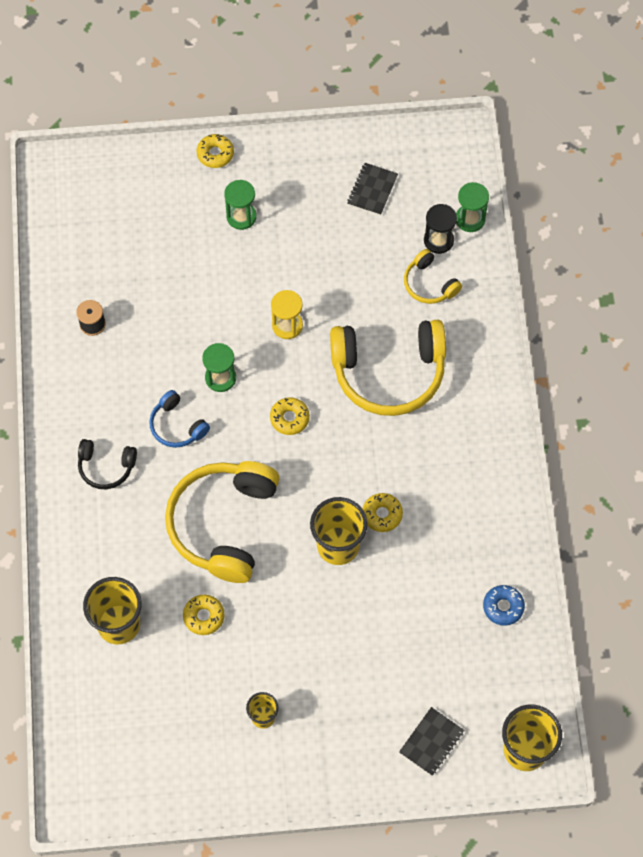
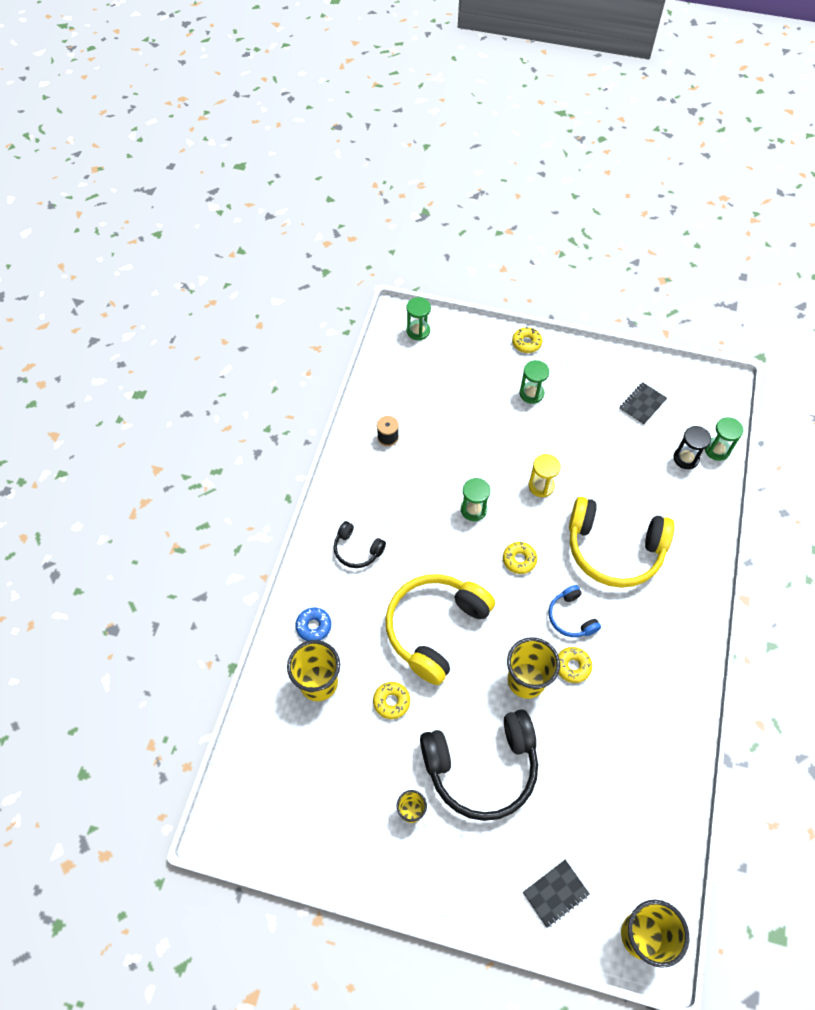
camera: 20 degrees right, 5 degrees down
(80, 178) = (418, 331): none -> green hourglass
(177, 426) = (425, 536): blue headphones -> blue headphones (571, 617)
(320, 649) = (481, 767): none -> black headphones
(429, 284) = (668, 489): yellow headphones -> none
(503, 607) = (657, 788): blue donut -> blue donut (314, 626)

